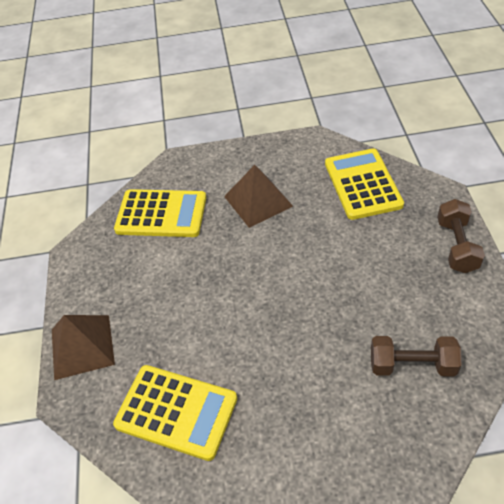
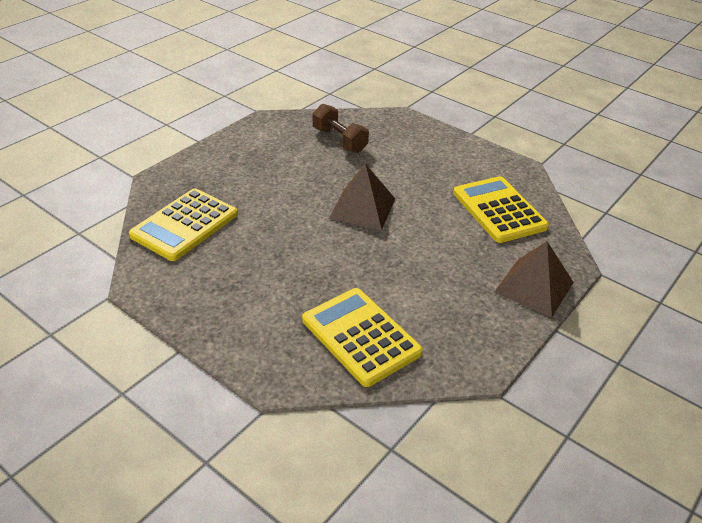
camera: 140 degrees left, 10 degrees down
(258, 201) = (271, 278): brown pyramid -> brown pyramid (362, 208)
(456, 246) = (214, 156): brown dumbbell -> none

